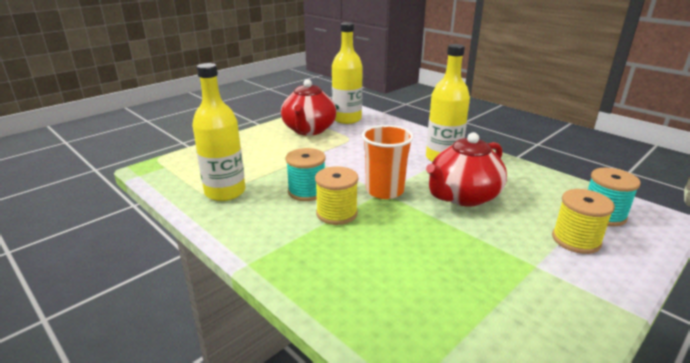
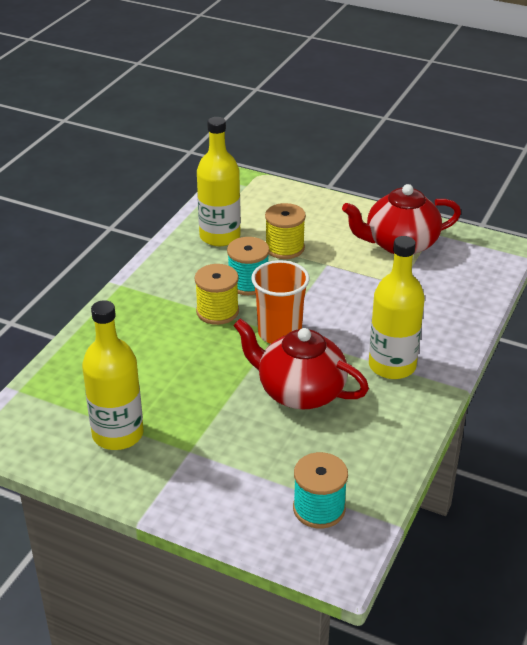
camera: 70 degrees right, 10 degrees up
(347, 119) = (460, 264): yellow bottle -> yellow bottle (118, 434)
(576, 240) = (249, 481): yellow spool -> yellow spool (284, 248)

